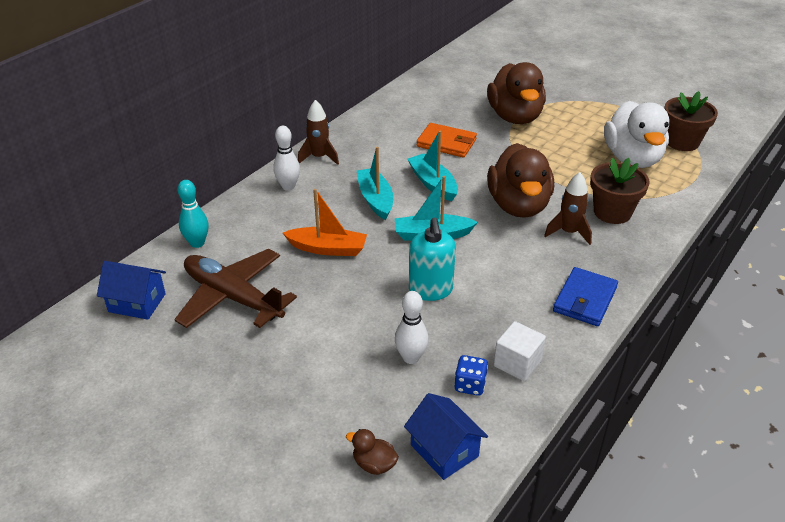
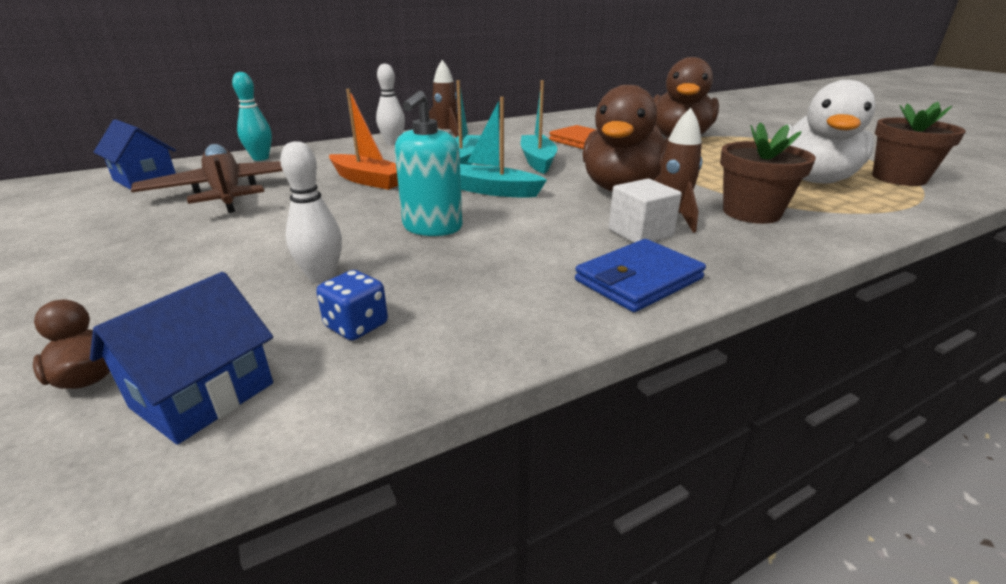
camera: 25 degrees right, 10 degrees down
(444, 450) = (203, 395): blue house -> blue house turned 45 degrees clockwise
(517, 363) = (457, 321): white cube -> white cube (640, 233)

